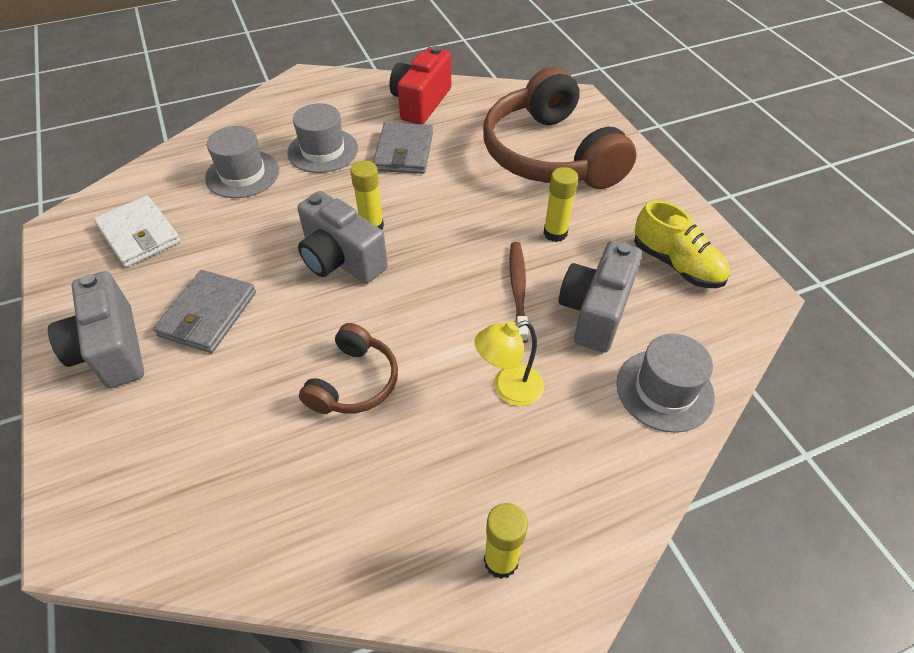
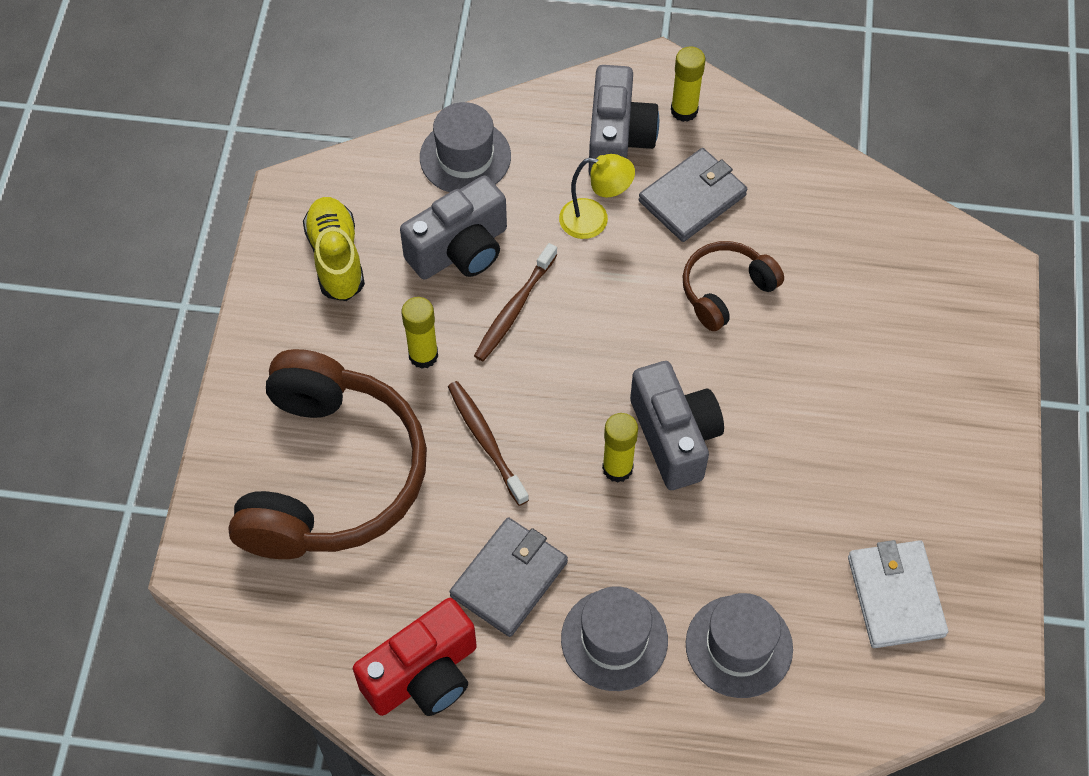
camera: 150 degrees left, 10 degrees up
(112, 349) = (947, 437): grey camera -> grey camera (617, 141)
(208, 314) = (841, 434): grey wallet -> grey wallet (692, 198)
(471, 206) = (486, 441): none -> brown toothbrush

